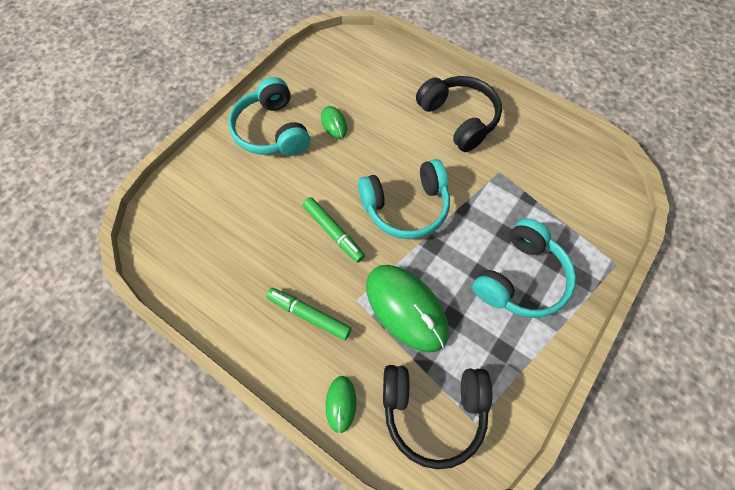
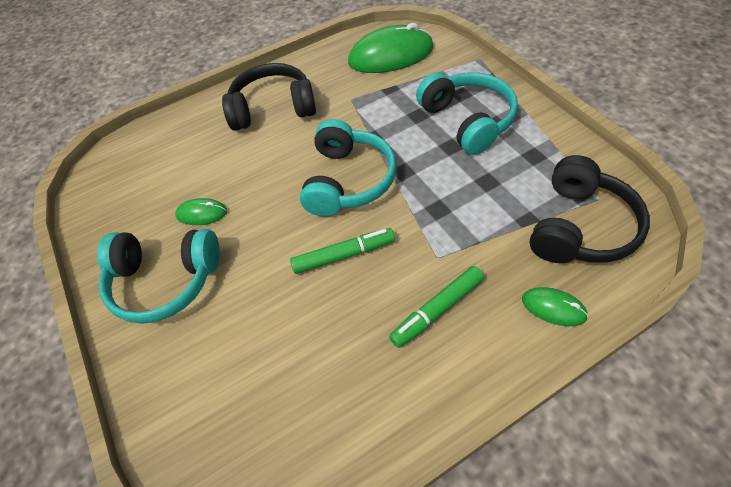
camera: 60 degrees left, 10 degrees down
(406, 308) = (464, 215): green mouse -> green mouse (391, 55)

